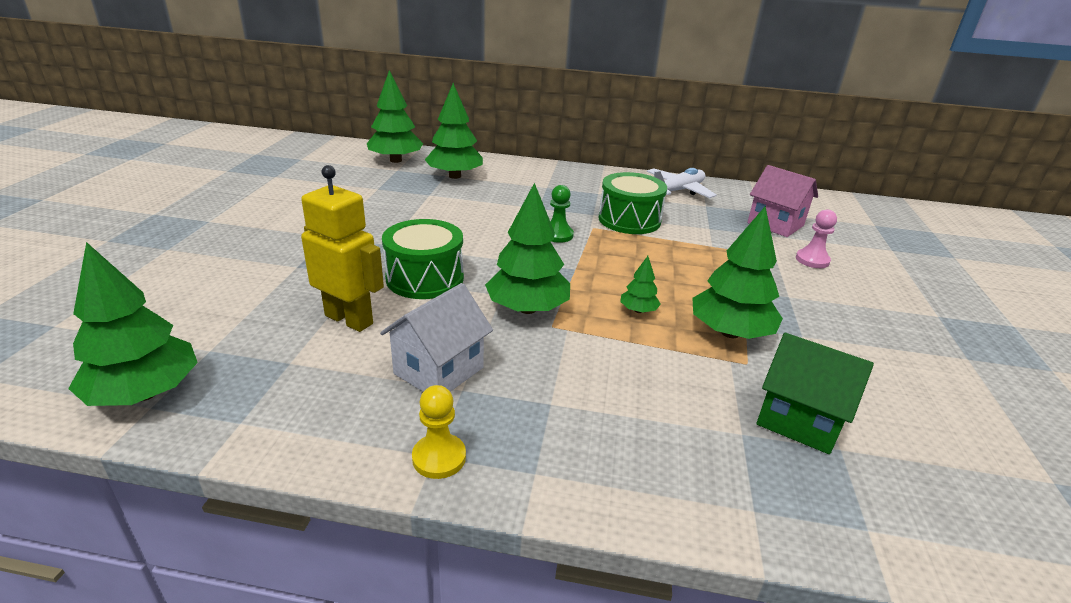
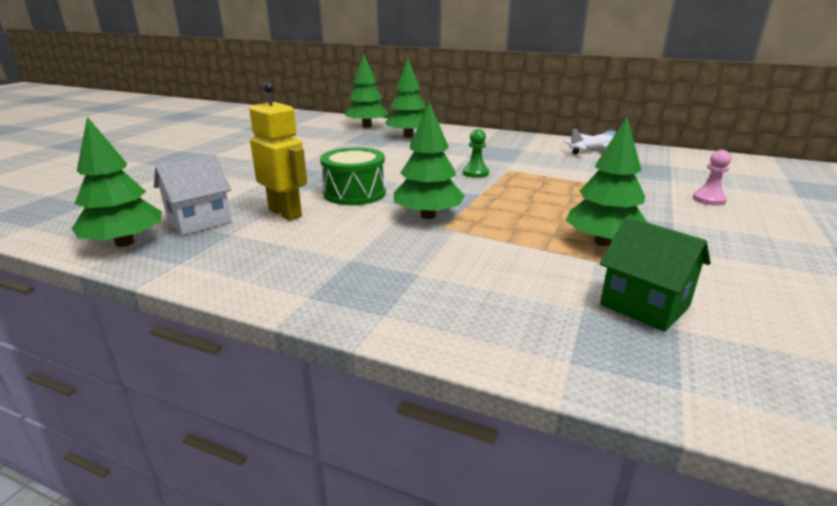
camera: 15 degrees right, 5 degrees down
(439, 370) = (338, 247): white house -> white house (199, 221)
(439, 458) = (311, 298): yellow pawn -> none
(629, 220) = (543, 166): green drum -> none
(638, 310) = (523, 222): green tree -> none
(775, 224) = (682, 174): pink house -> none

